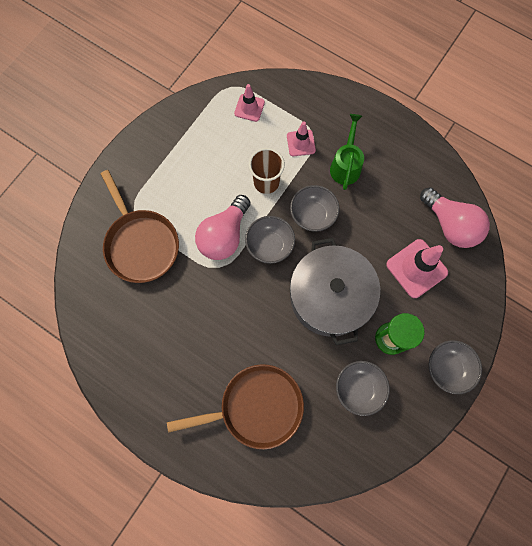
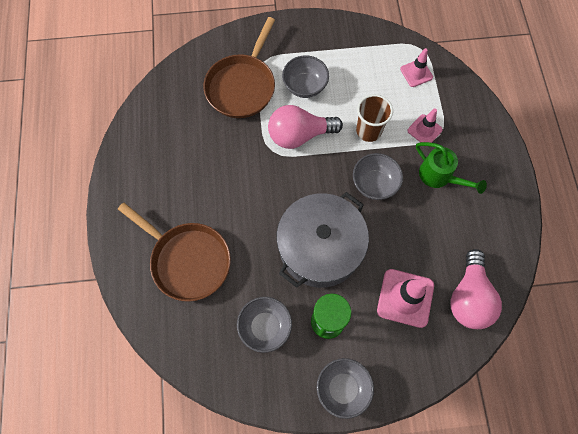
camera: 50 degrees right, 5 degrees down
(270, 245) = (321, 172): grey bowl -> grey bowl (305, 86)
(346, 165) = (439, 176): green watering can -> green watering can turned 75 degrees clockwise

